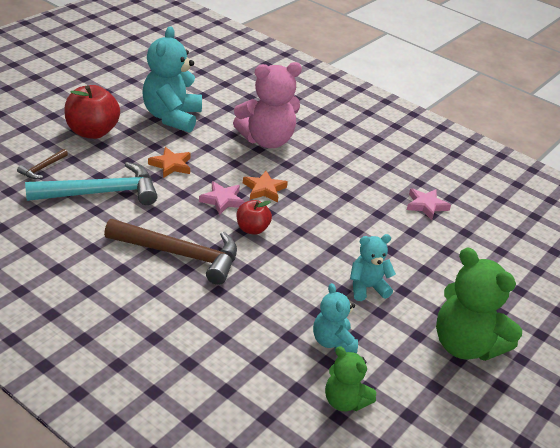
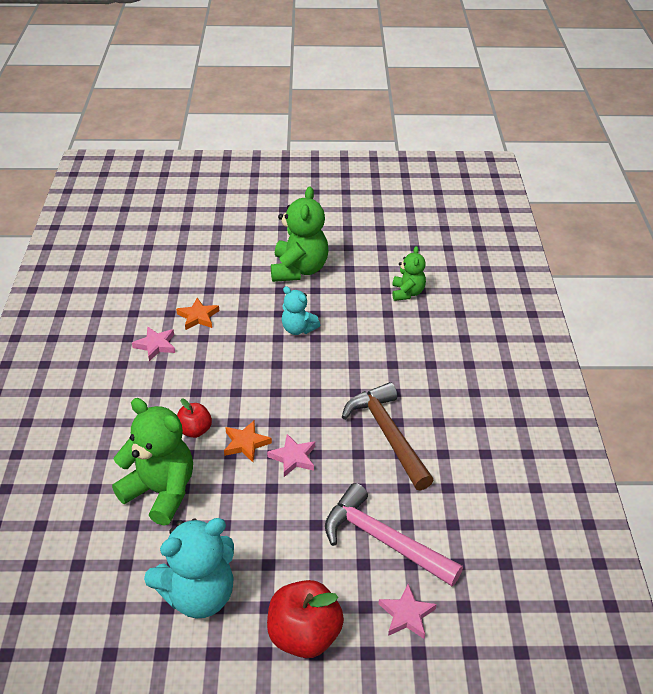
camera: 125 degrees left, 5 degrees up
(42, 168) = (406, 615): brown hammer -> pink star
(101, 193) = (383, 540): turquoise hammer -> pink hammer
(171, 165) = (284, 527): orange star -> orange star (198, 317)
(252, 229) = (308, 417): red apple -> red apple (194, 430)
(266, 140) = (161, 491): pink teddy bear -> green teddy bear
(332, 342) = (369, 319): turquoise teddy bear -> none

